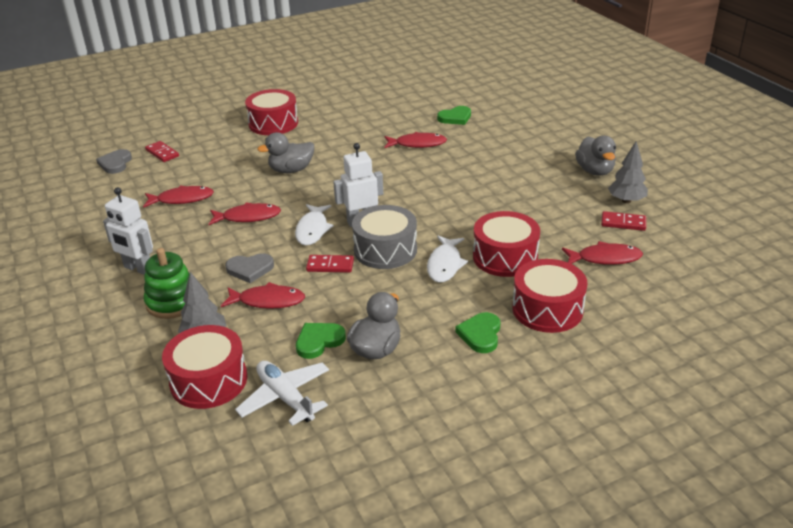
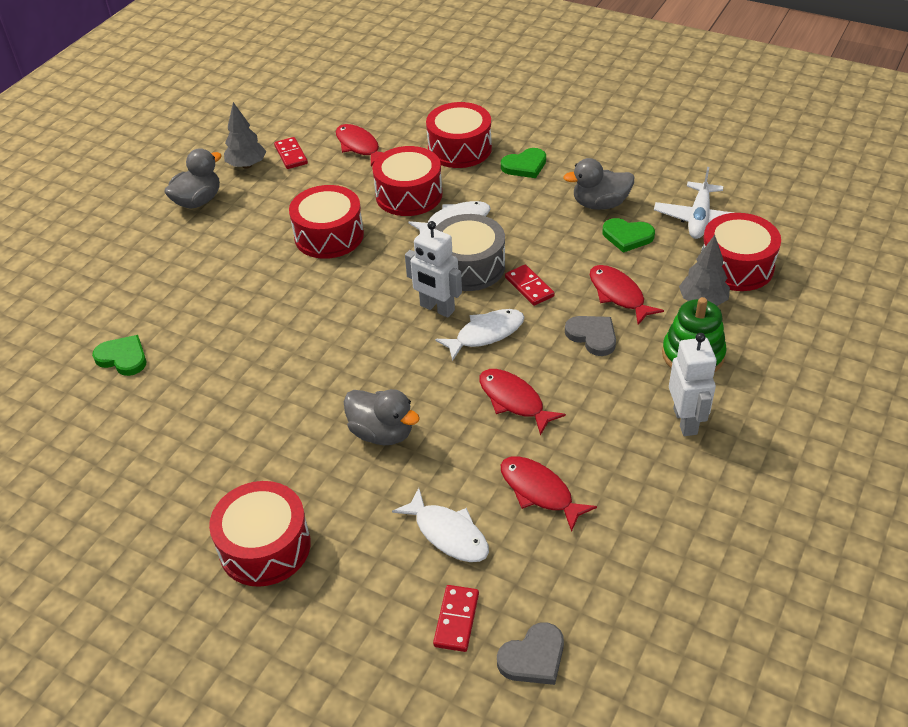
camera: 125 degrees left, 10 degrees up
(204, 166) = (448, 533): none -> white fish
(417, 144) = (225, 355): red fish -> none
(492, 207) = (329, 235): none -> red drum

